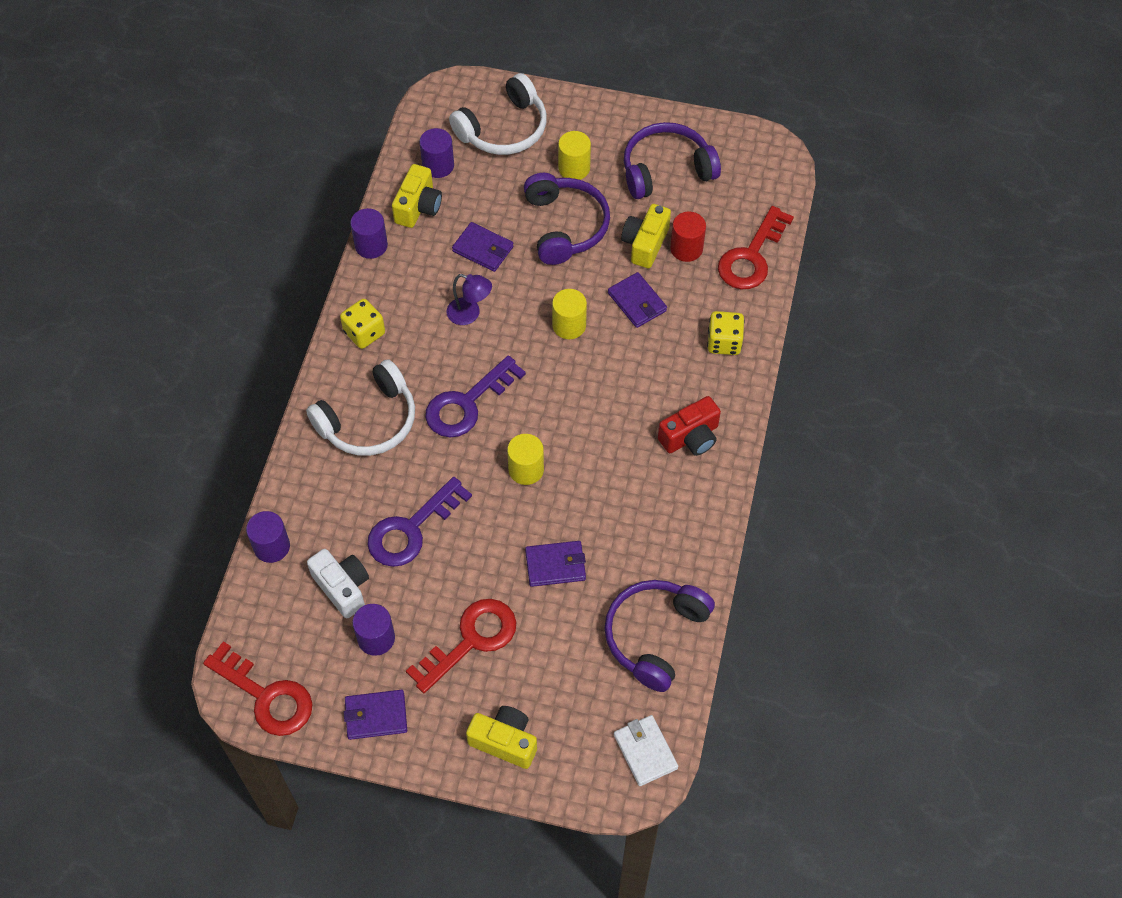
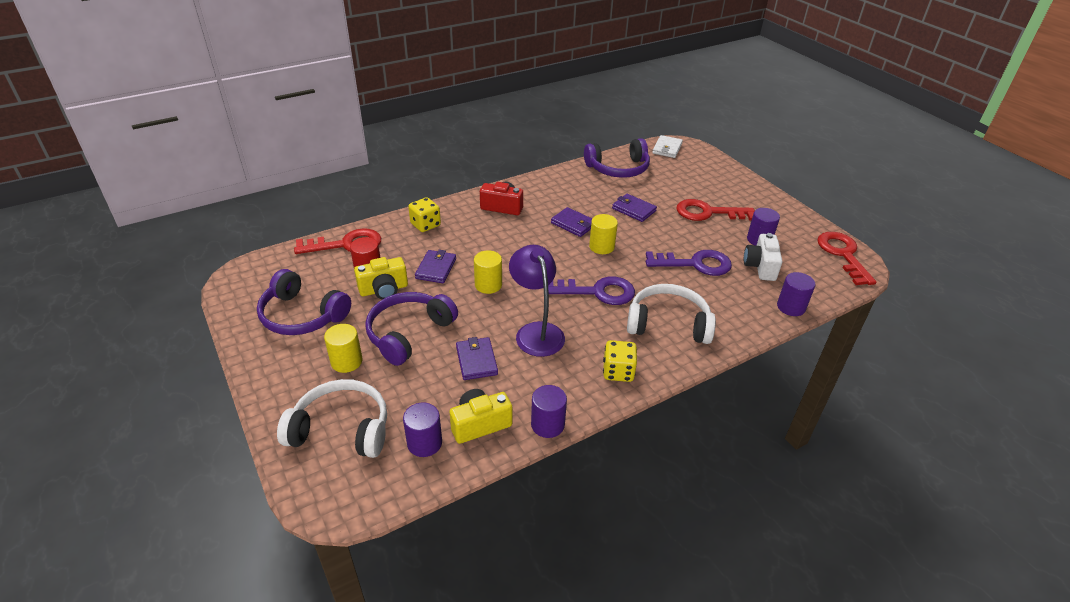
camera: 135 degrees left, 20 degrees down
(376, 716) = (785, 218): purple wallet -> purple wallet (573, 224)
(470, 314) = (536, 332): purple lamp -> purple lamp, size x1.67
(504, 741) = (727, 180): yellow camera -> none

